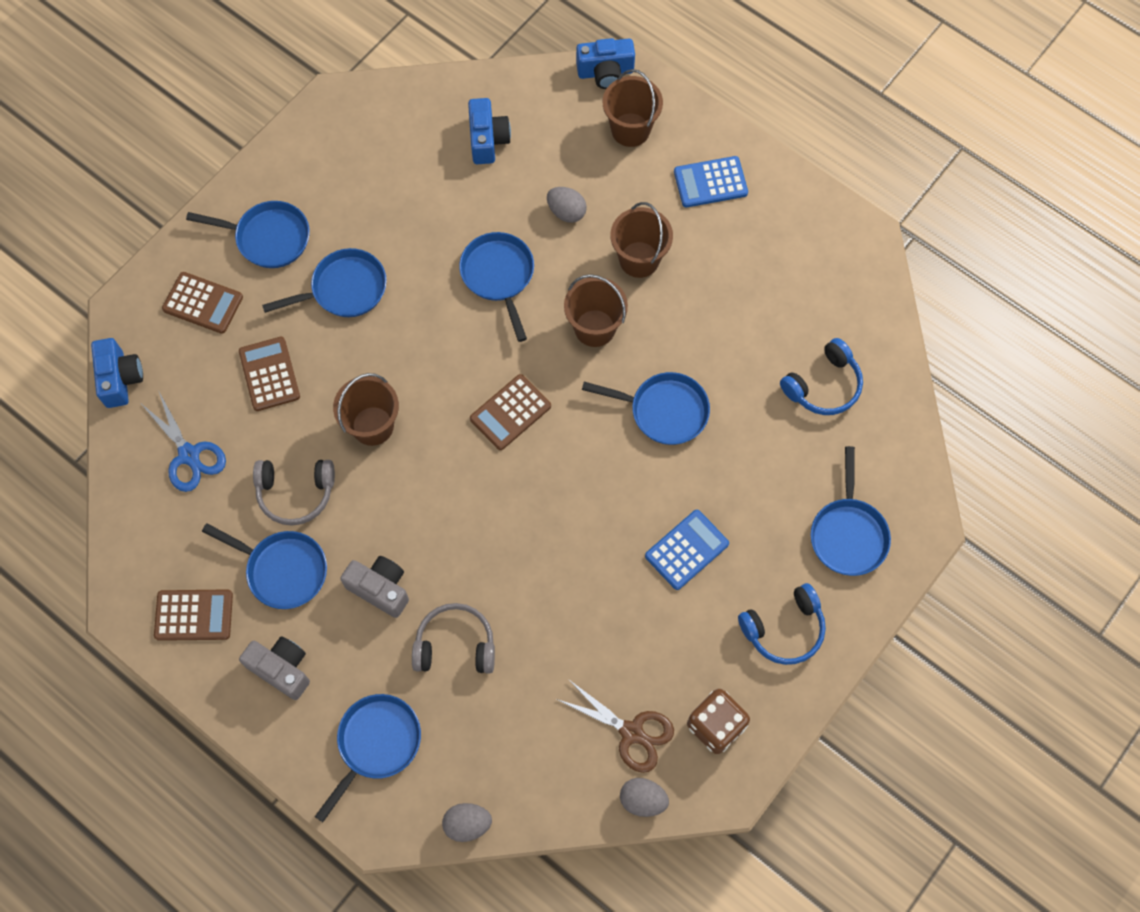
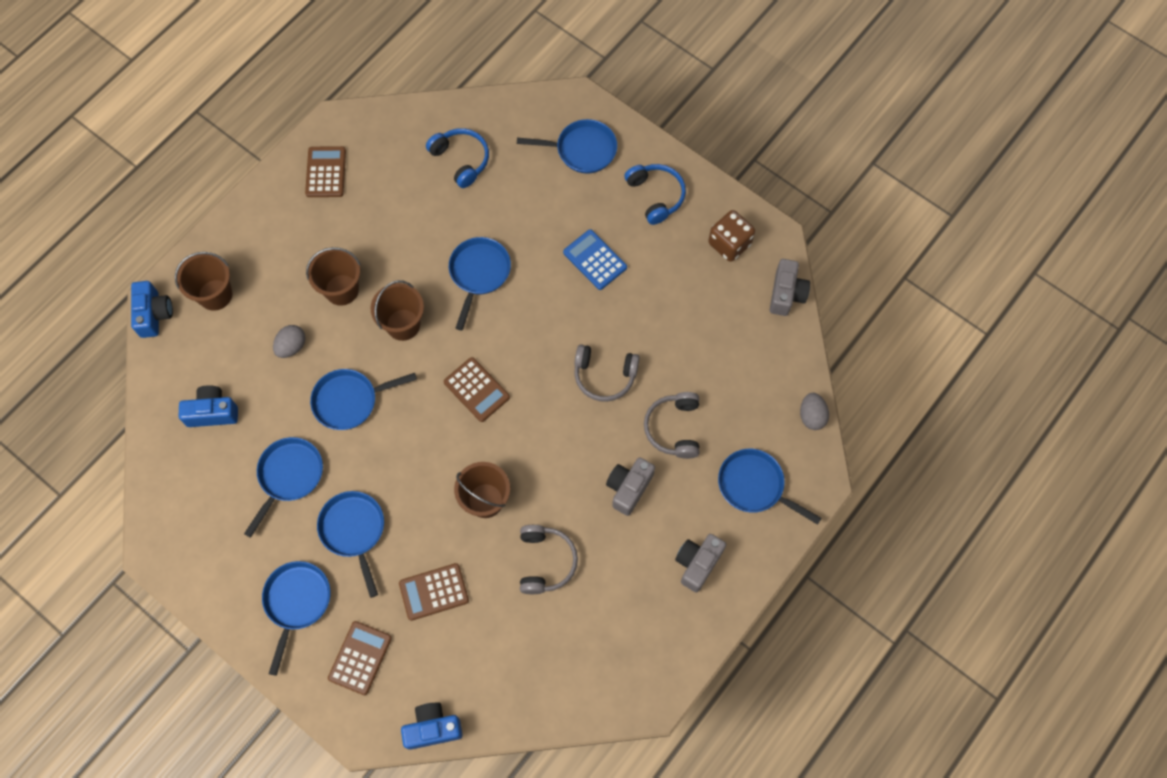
camera: 90 degrees left, 0 degrees up
(189, 455) = (509, 657): blue scissors -> none
(194, 615) = (654, 640): brown calculator -> brown calculator (326, 172)
(283, 570) = (613, 568): blue pan -> blue pan (289, 476)
(527, 561) = (604, 376): none -> grey headphones
(632, 732) = (737, 300): brown scissors -> none
(642, 799) = (786, 294): grey egg -> grey camera
(710, 182) = (273, 234): blue calculator -> none

